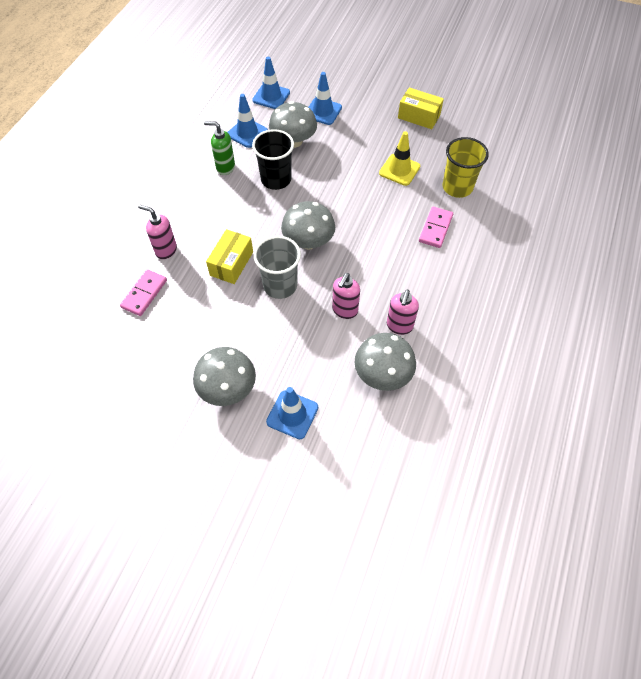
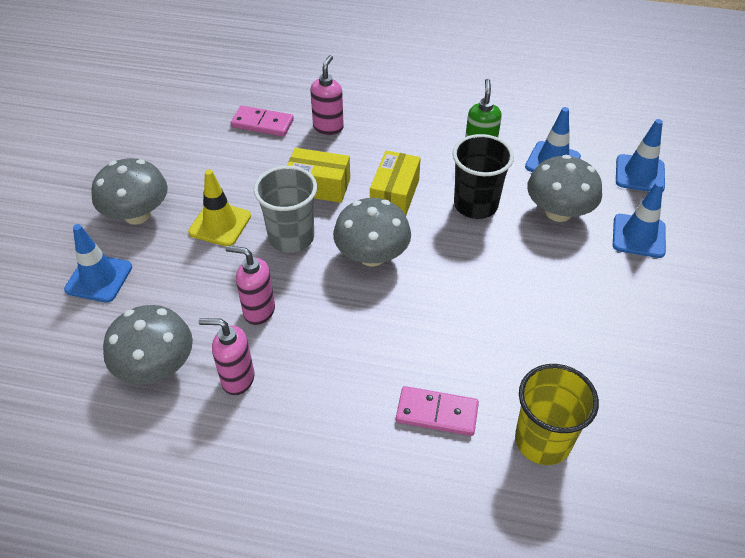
camera: 80 degrees right, 10 degrees down
(399, 170) = (551, 350): yellow traffic cone -> yellow traffic cone (220, 224)
(419, 116) = (695, 367): yellow box -> yellow box (395, 195)

